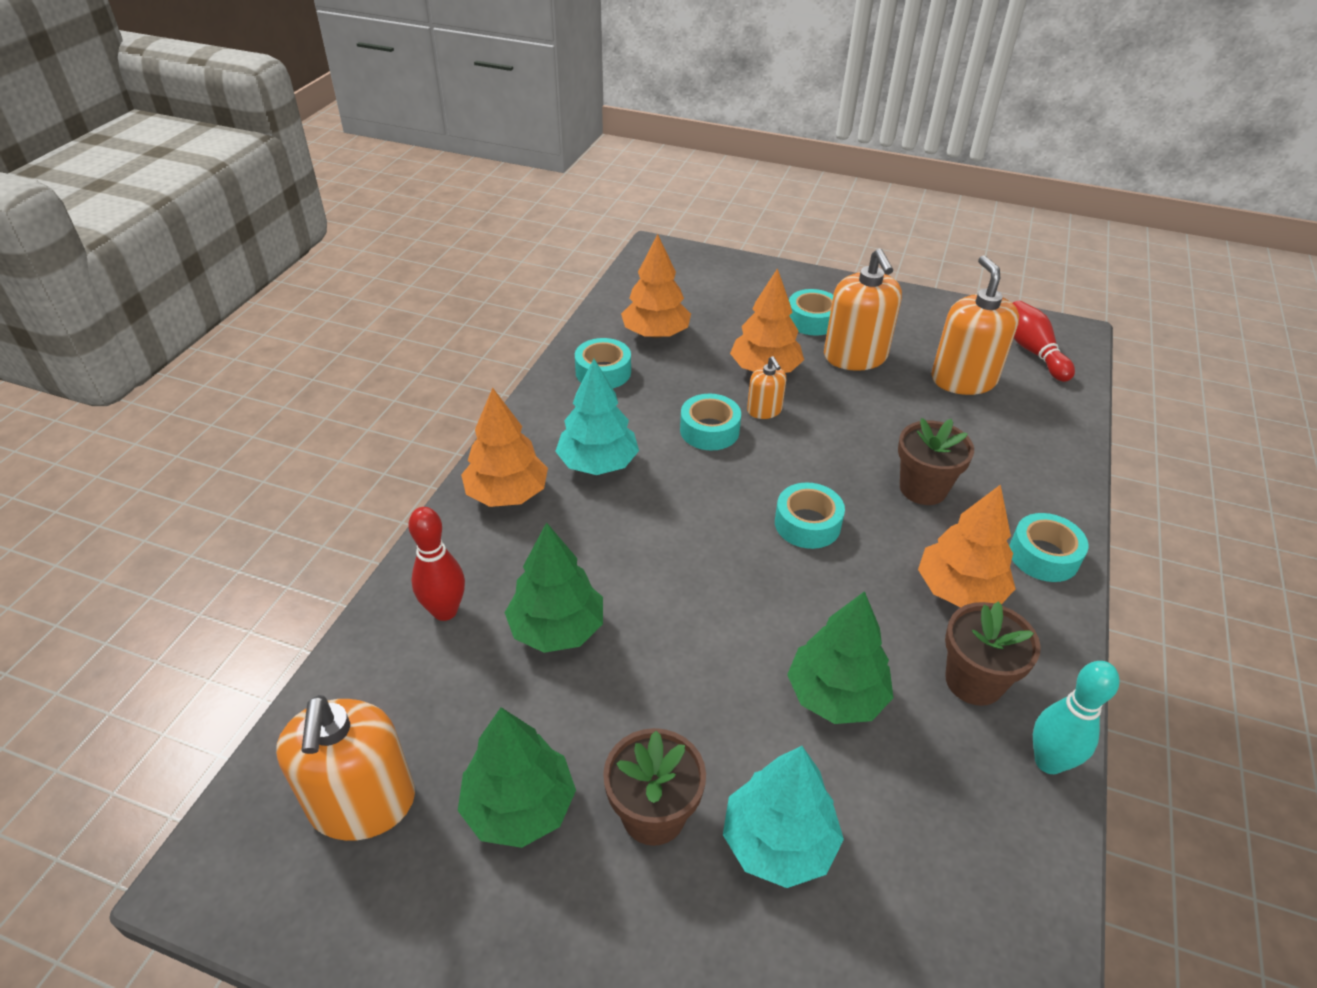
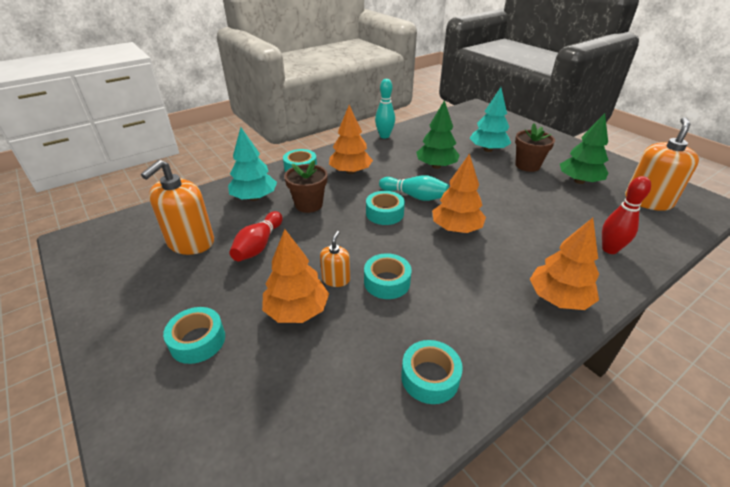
camera: 145 degrees left, 5 degrees down
(557, 629) = (546, 221): green tree -> none
(598, 464) = (482, 292): turquoise tree -> turquoise tree (254, 197)
(655, 334) = (344, 403): orange tree -> orange tree (456, 228)
(799, 583) = (414, 196): none -> turquoise bowling pin
(855, 356) = (222, 289): orange soap dispenser -> none
(974, 681) = (382, 153): brown flower pot -> none
(1033, 351) = (120, 239): red bowling pin -> red bowling pin (259, 245)

